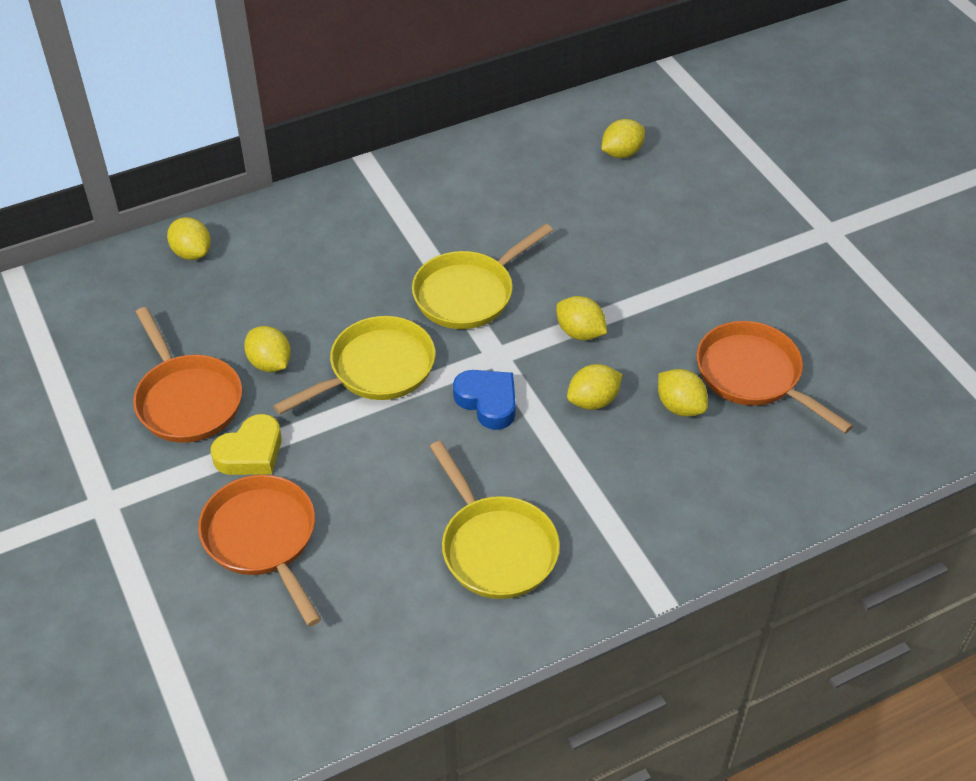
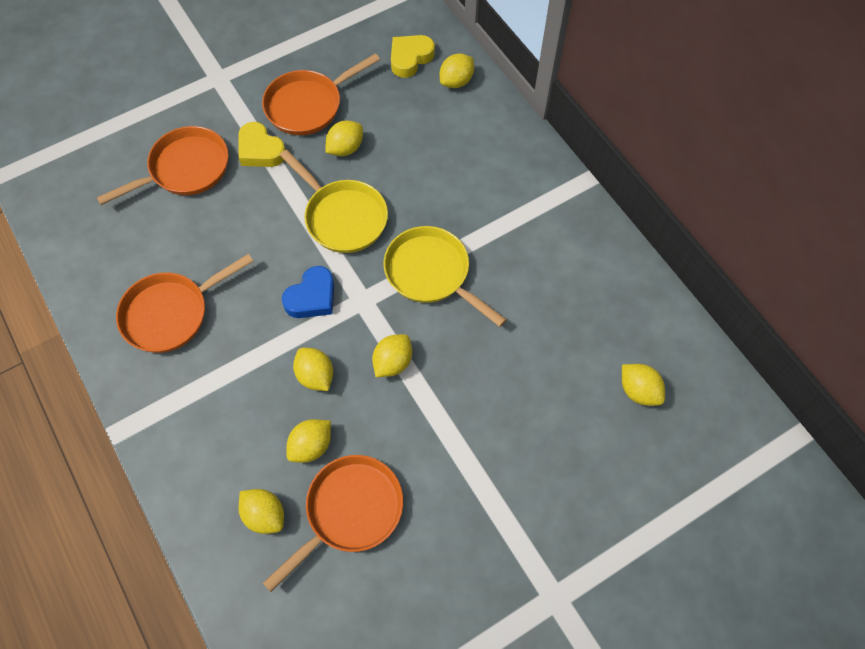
camera: 85 degrees right, 15 degrees up
(139, 293) = (410, 58): none -> yellow heart
(495, 547) = (171, 313): yellow pan -> orange pan
(761, 449) = (264, 515): none -> yellow lemon

